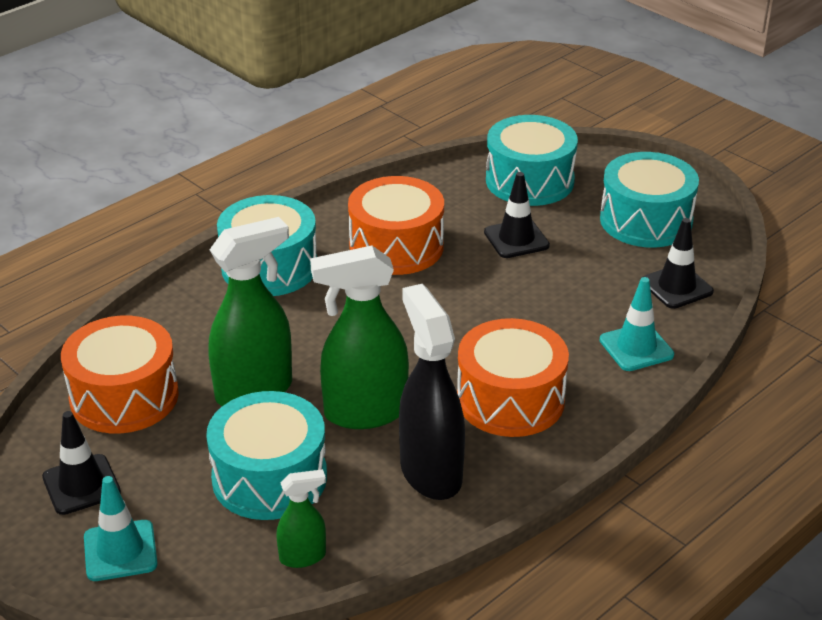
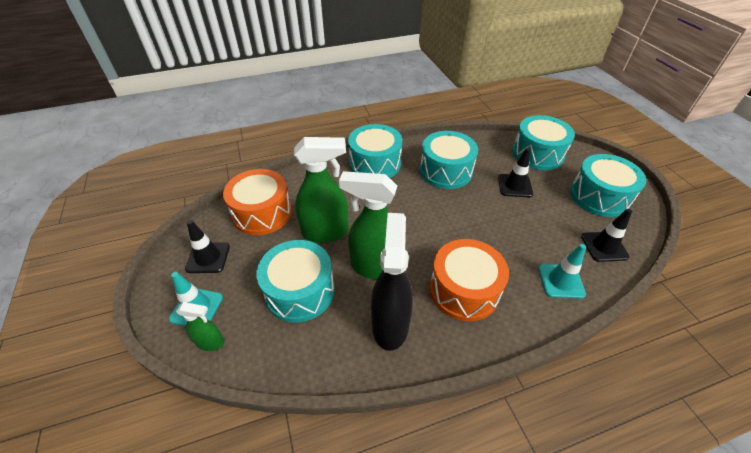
camera: 25 degrees right, 10 degrees up
(303, 557) = (284, 356): green spray bottle -> green spray bottle (210, 342)
(396, 246) = (446, 171): orange drum -> turquoise drum

